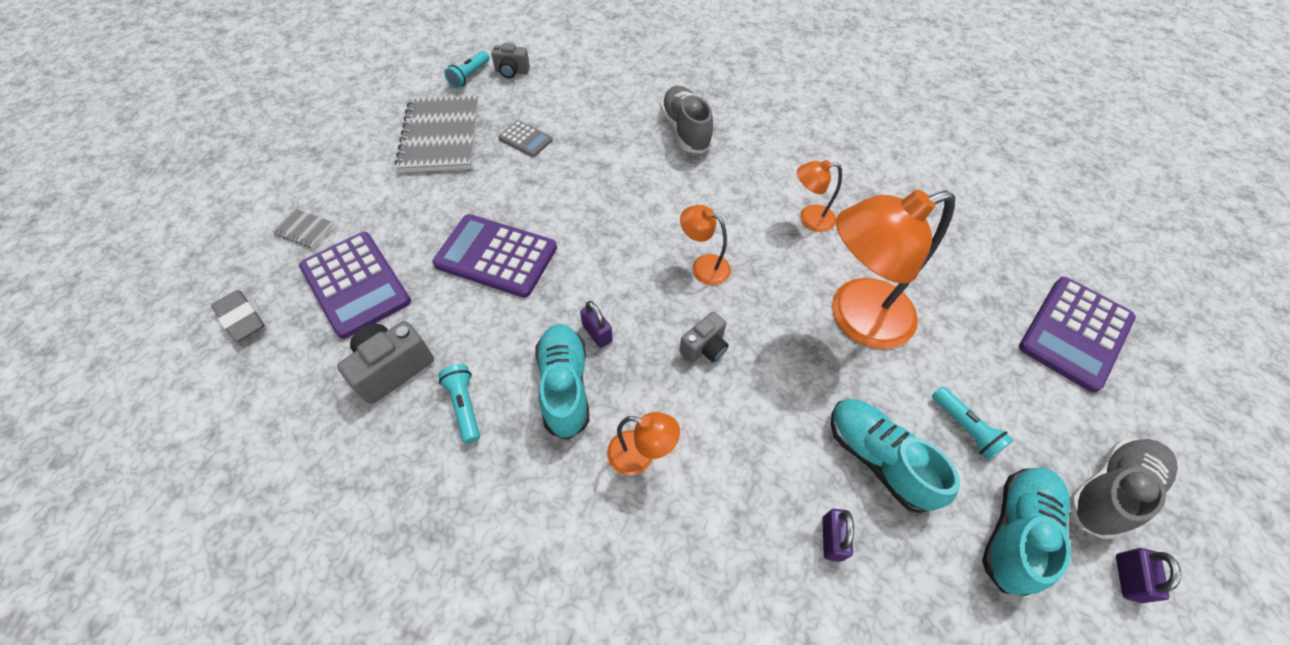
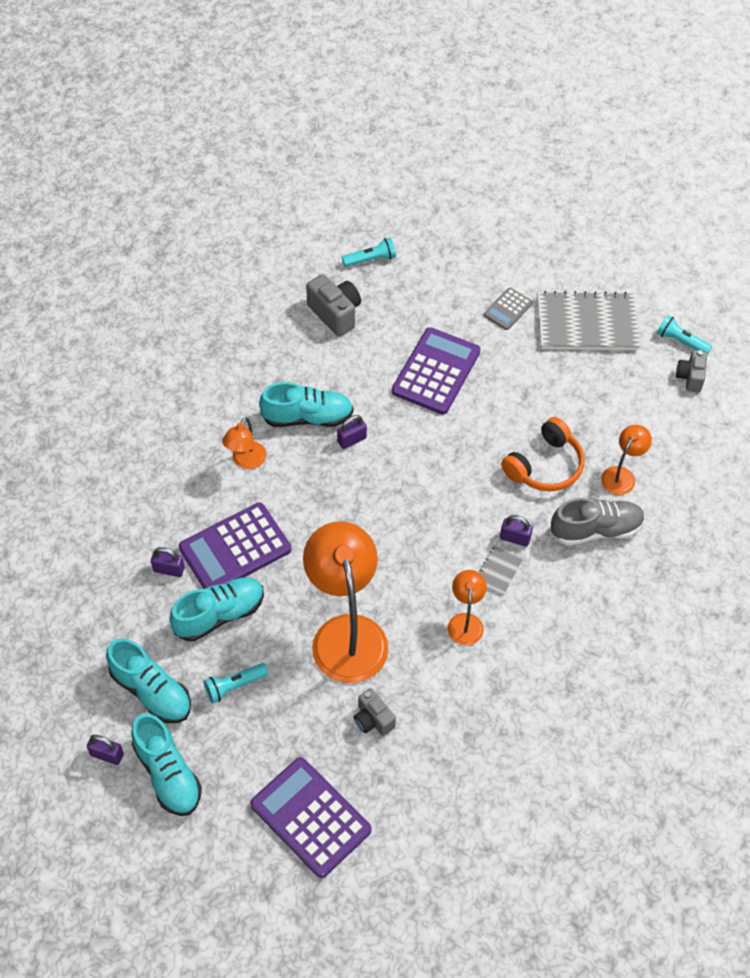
camera: 95 degrees right, 0 degrees up
(241, 318) = (388, 222): grey eraser -> none
(305, 229) = (473, 243): grey notebook -> grey notebook (498, 571)
(356, 284) = (414, 283): purple calculator -> purple calculator (235, 549)
(465, 406) = (299, 357): turquoise flashlight -> turquoise flashlight (371, 259)
(525, 139) = (582, 390): grey calculator -> grey calculator (508, 309)
(618, 164) = (545, 466): none -> orange headphones
(703, 266) = (413, 522): orange lamp -> orange lamp (621, 475)
(704, 348) = (329, 512): grey camera -> grey camera (373, 720)
(706, 185) = (515, 538): none -> purple padlock
(1109, 491) = (168, 773): grey shoe -> turquoise shoe

